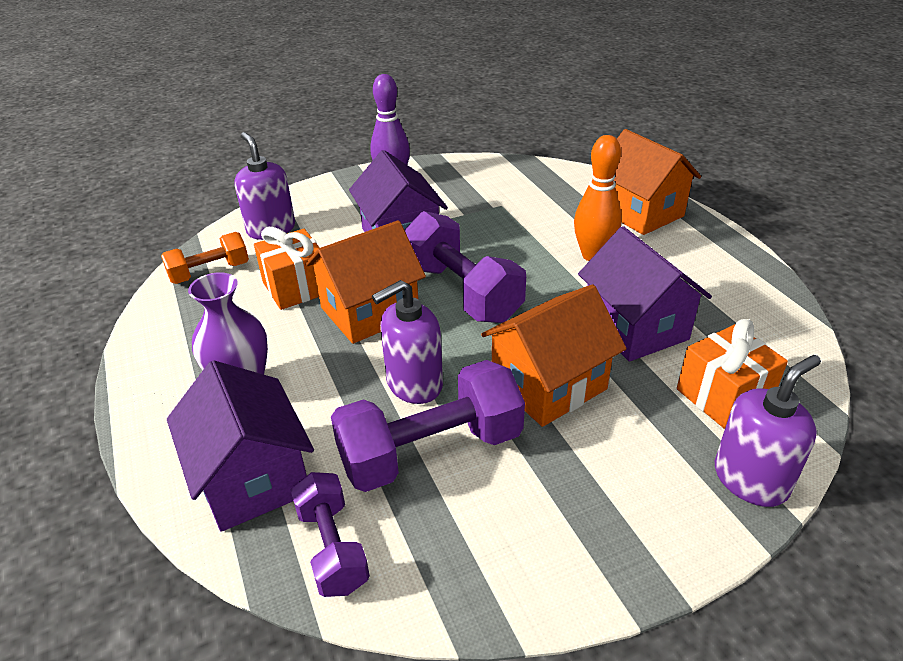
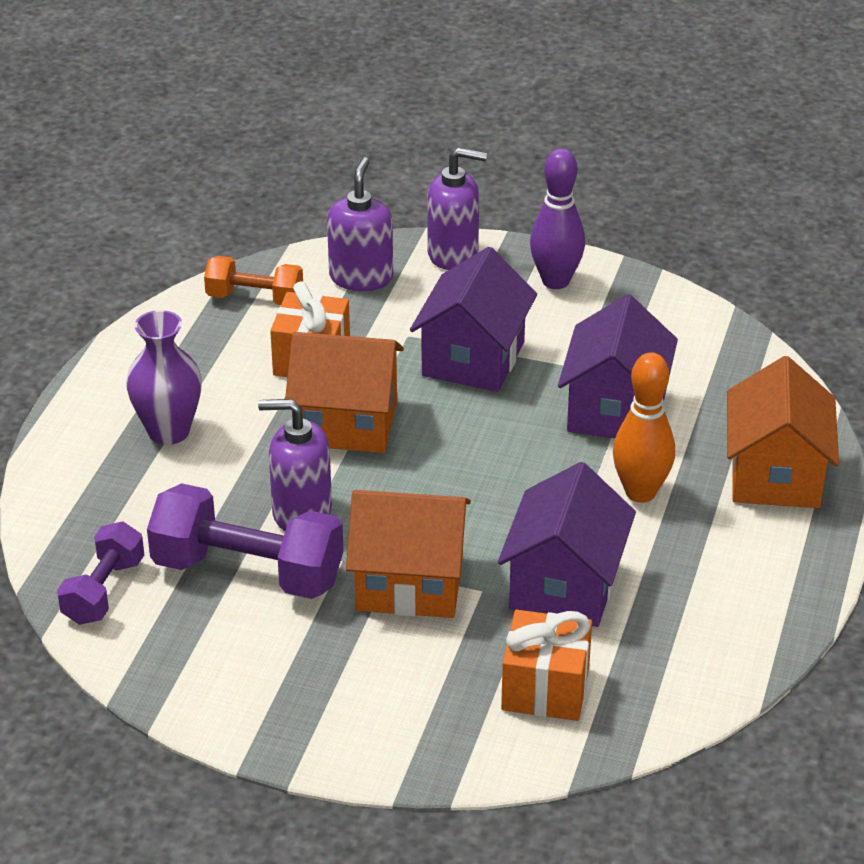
camera: 40 degrees right, 0 degrees up
(252, 478) = (103, 509): purple house -> purple house (615, 410)
(461, 292) = (453, 453): purple dumbbell -> none
(750, 479) = (460, 754): purple soap dispenser -> purple soap dispenser (453, 254)

